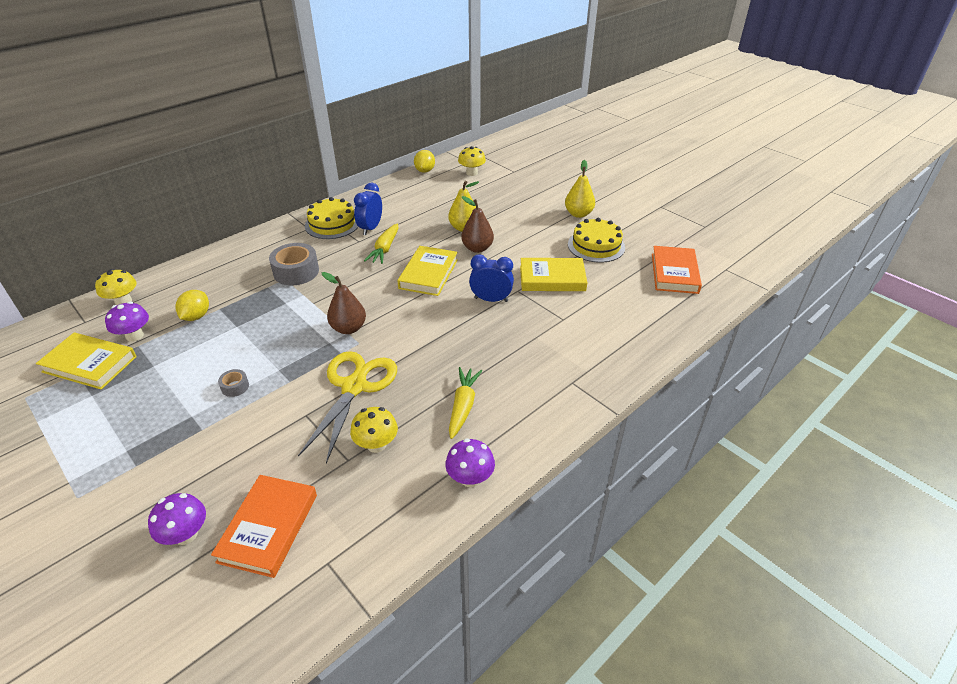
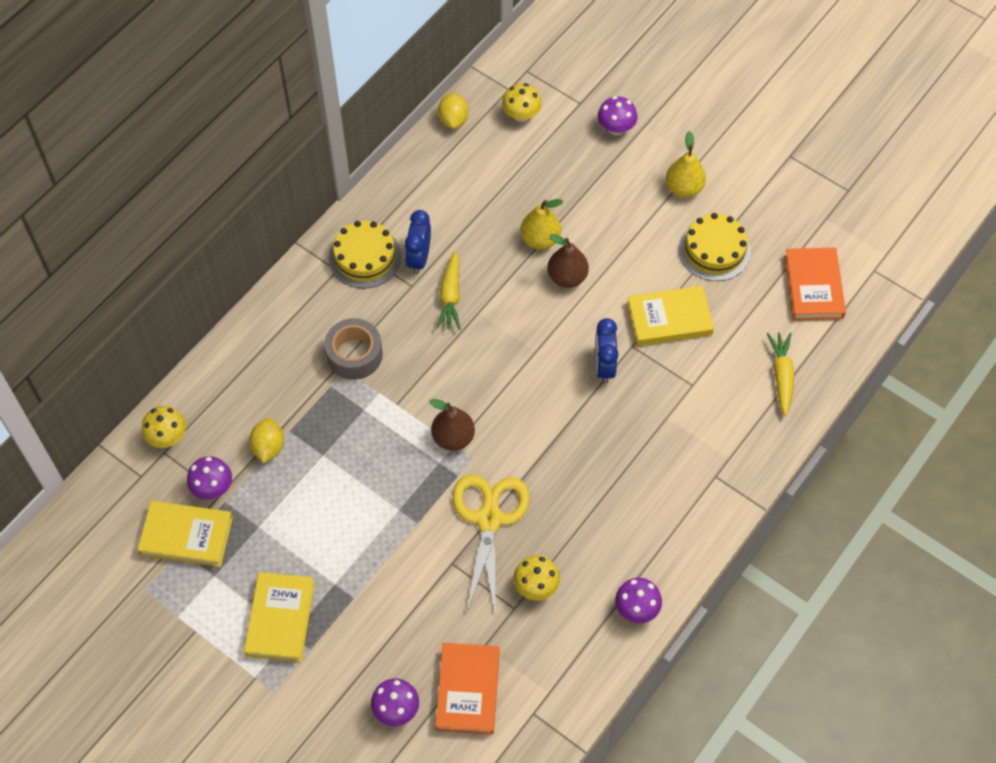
camera: 10 degrees left, 20 degrees up
(235, 387) = (362, 540): grey tape -> none
(428, 274) = (518, 334): yellow book -> yellow book (280, 619)
(463, 406) = (609, 526): yellow carrot -> yellow carrot (781, 376)
(491, 299) = (604, 366): blue clock -> blue clock turned 90 degrees counterclockwise
(535, 183) = (616, 128): none -> purple mushroom

